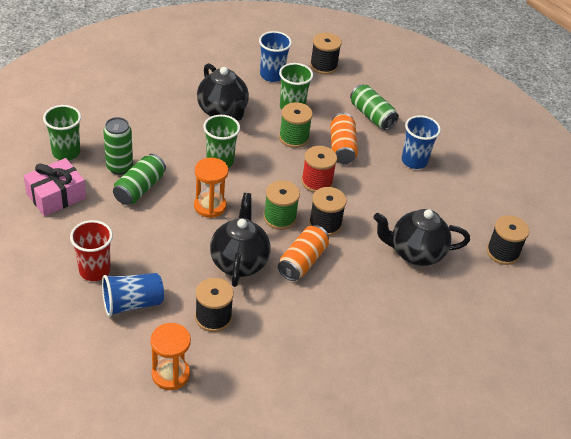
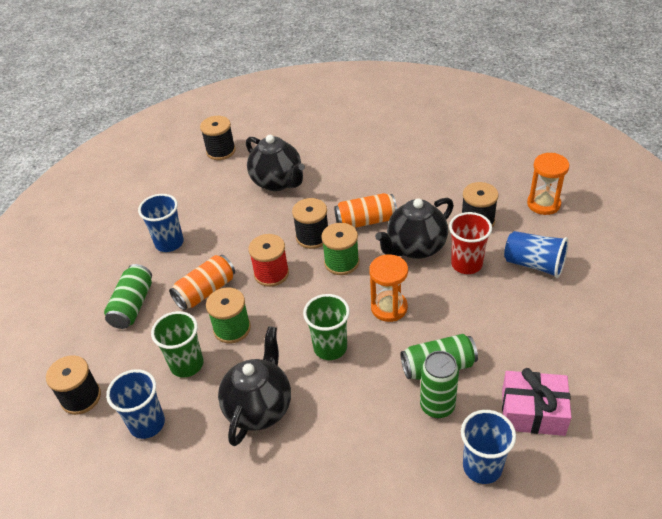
camera: 125 degrees left, 0 degrees up
(66, 152) = (482, 467): green cup -> blue cup
(94, 270) = (547, 309): red cup -> red cup (466, 264)

